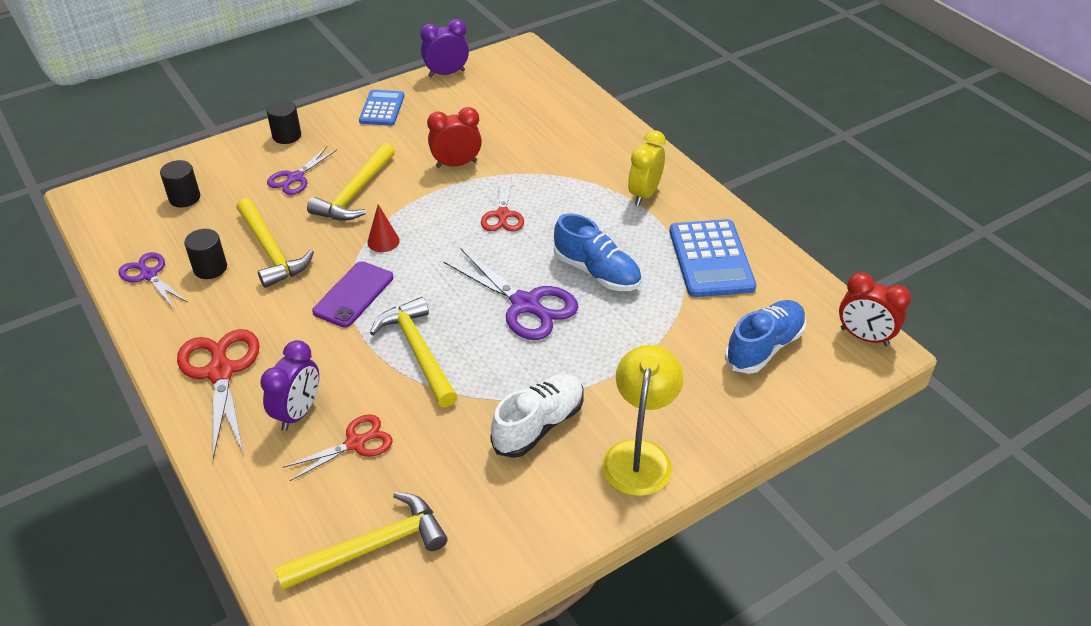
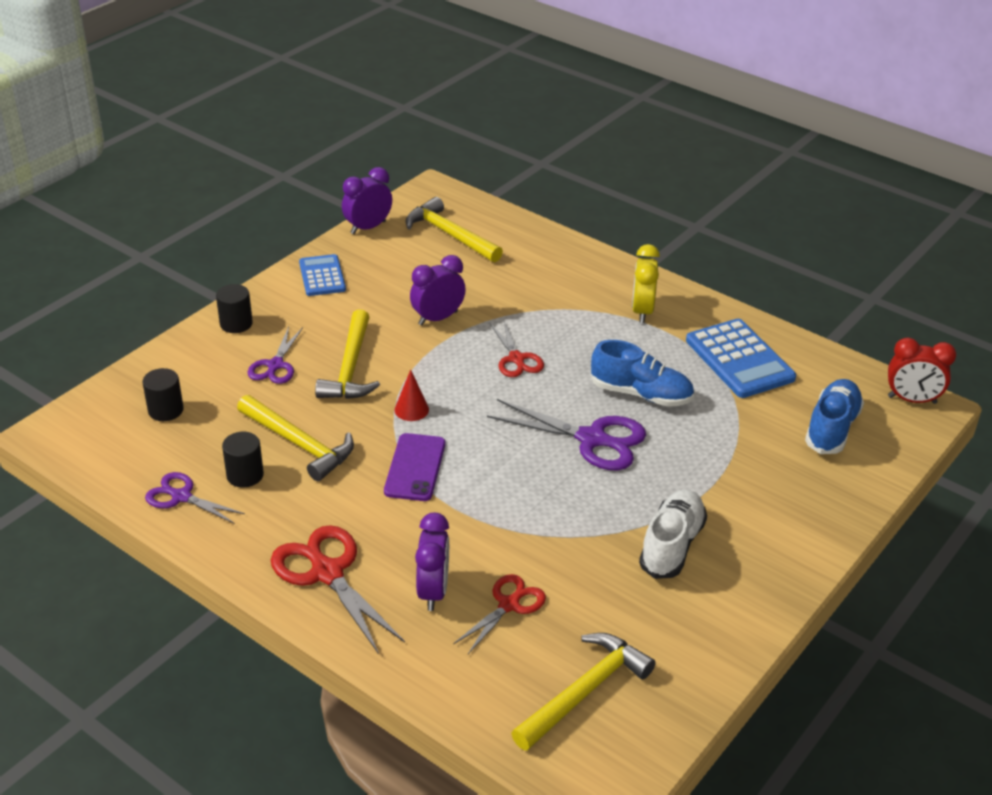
camera: 20 degrees left, 5 degrees down
(418, 351) = (515, 506): yellow hammer -> yellow hammer (449, 234)
(456, 164) = (438, 318): red clock -> purple clock
(639, 455) = (777, 549): yellow lamp -> none

